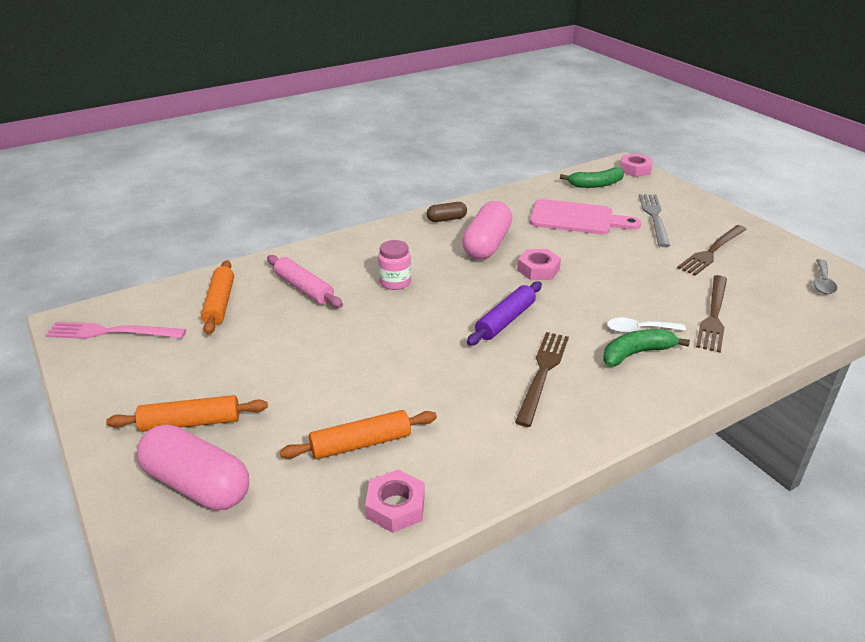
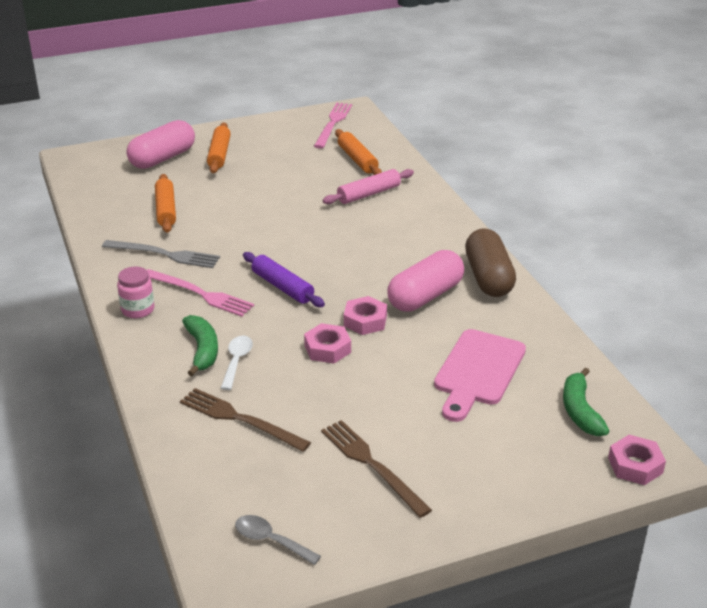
camera: 100 degrees right, 0 degrees up
(220, 303) = (357, 160): orange rolling pin -> orange rolling pin turned 60 degrees clockwise
(395, 282) = (365, 237): pink jar -> pink jar (138, 310)
(395, 506) = (104, 218): pink nut -> pink nut (327, 349)
(446, 219) = (488, 278): brown capsule -> brown capsule, size x1.94
(487, 245) = (425, 296): pink capsule -> pink capsule turned 75 degrees counterclockwise
(542, 373) = (200, 294): brown fork -> pink fork
(654, 217) = (472, 440): grey fork -> grey fork (165, 254)

